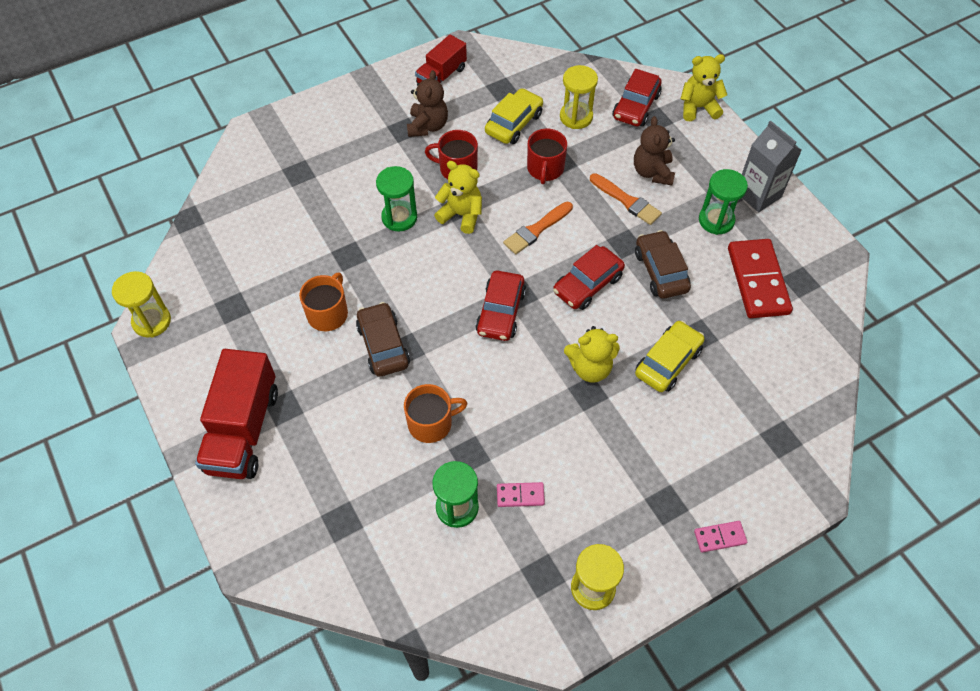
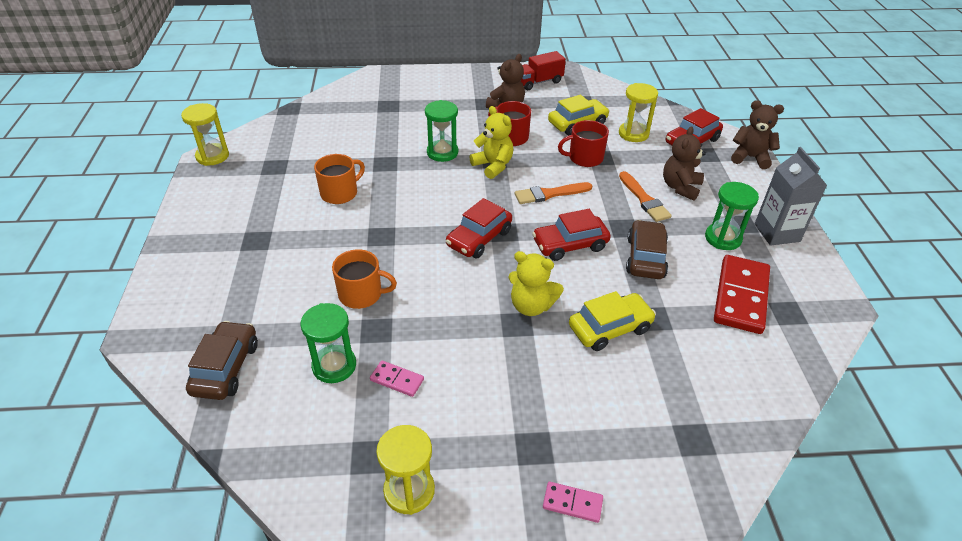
camera: 25 degrees right, 15 degrees down
(243, 430) = (214, 244): red truck -> none
(383, 345) = (365, 227): brown car -> brown car (226, 368)
(545, 169) = (584, 158): red mug -> red mug turned 45 degrees clockwise
(698, 108) = (750, 157): yellow teddy bear -> brown teddy bear

